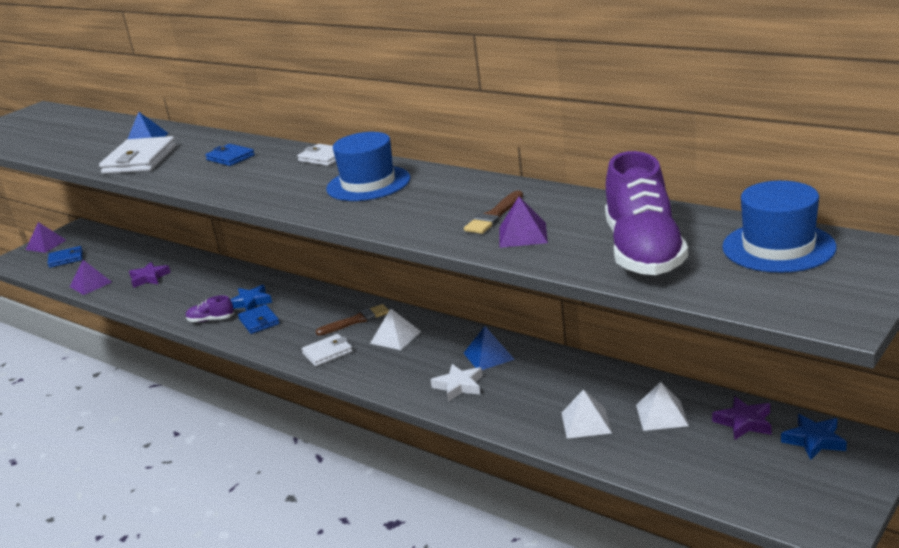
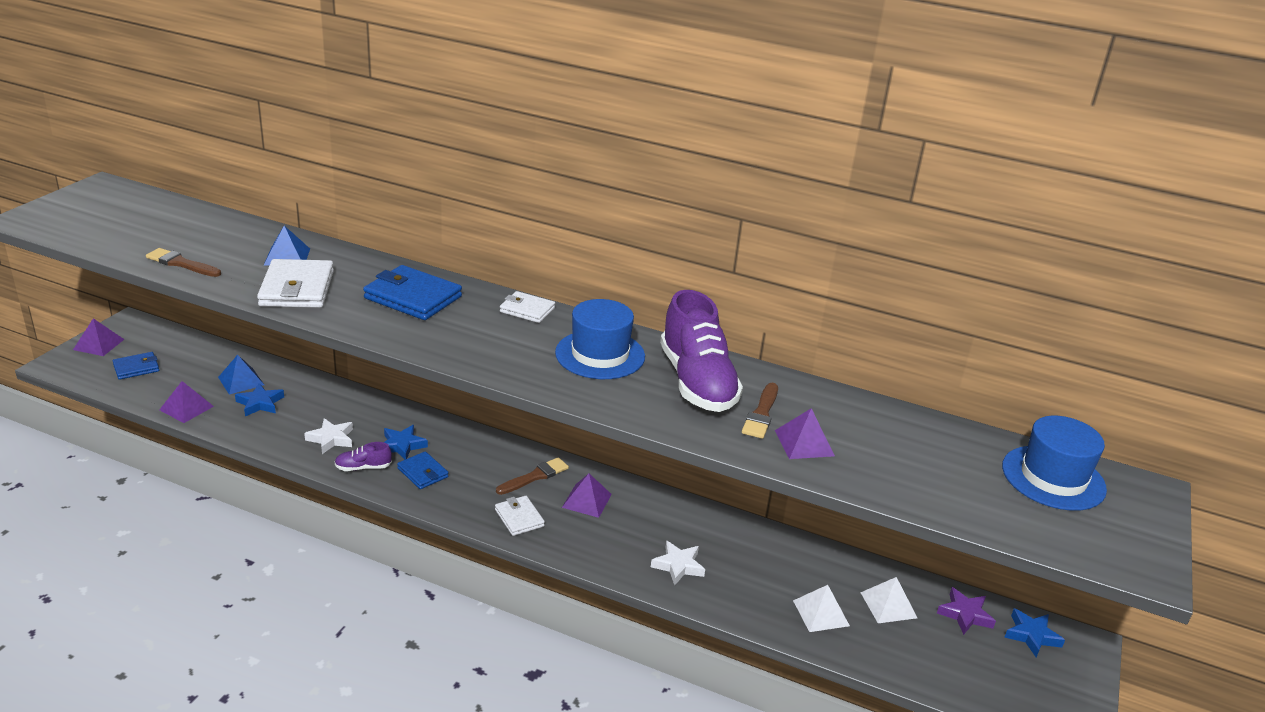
camera: 20 degrees left, 5 degrees up
(62, 152) = (181, 263): none -> brown brush
(149, 278) = (260, 403): purple star -> blue star
(194, 300) = (331, 439): none -> white star
(230, 158) = (413, 297): blue wallet -> blue wallet, size x1.72
(327, 352) = (519, 518): white wallet -> white wallet turned 75 degrees counterclockwise
(395, 337) = (587, 500): white pyramid -> purple pyramid
(488, 356) = (694, 528): blue pyramid -> blue pyramid (241, 381)
(643, 252) = (934, 475): purple shoe -> purple shoe (697, 382)

